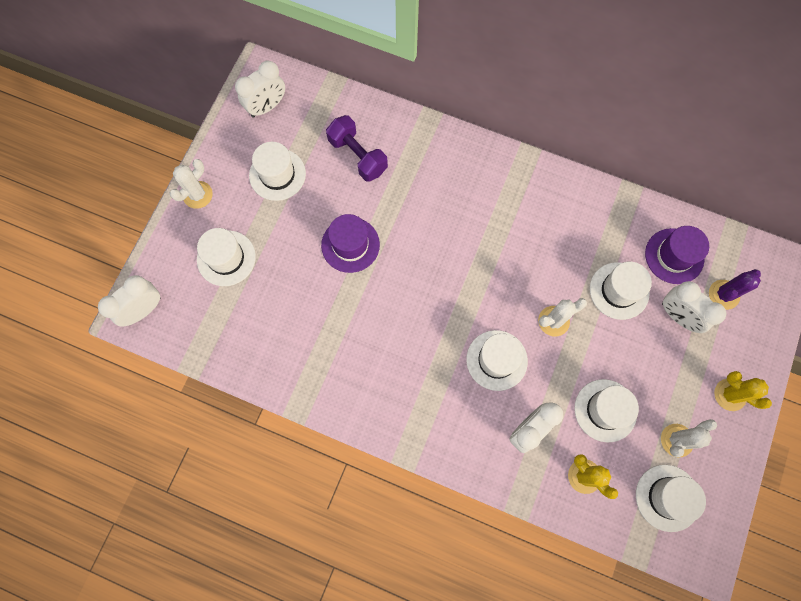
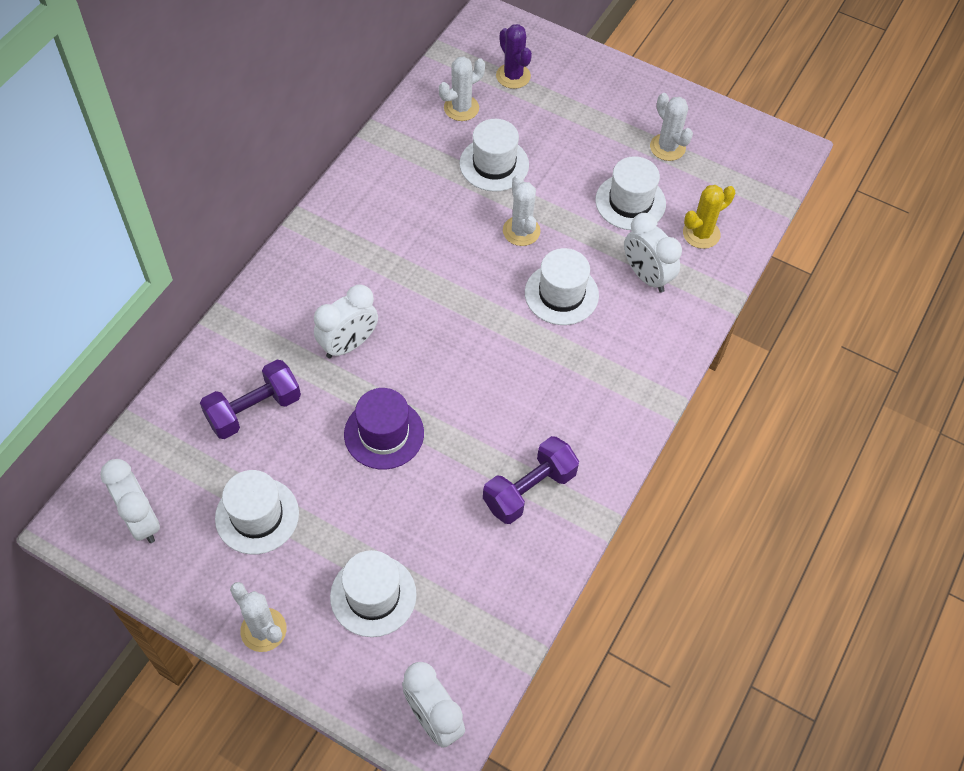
camera: 85 degrees left, 15 degrees down
(317, 353) = (529, 489): none -> purple dumbbell
(667, 497) = (727, 167): white hat -> none
(674, 256) = (461, 108): purple hat -> white cactus
(678, 316) = (531, 119): white clock -> white clock (348, 344)
(730, 394) = (623, 94): yellow cactus -> none

